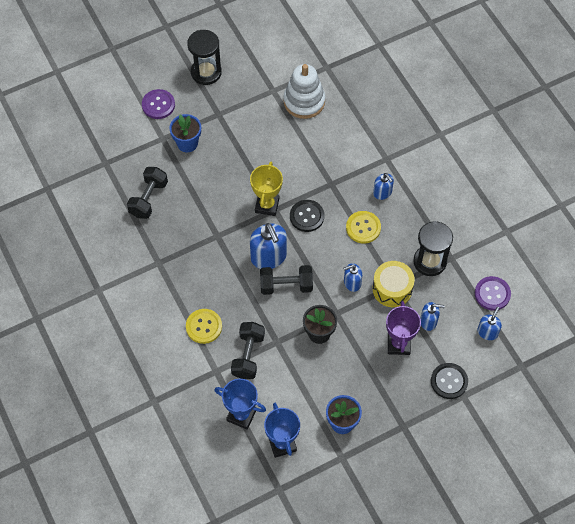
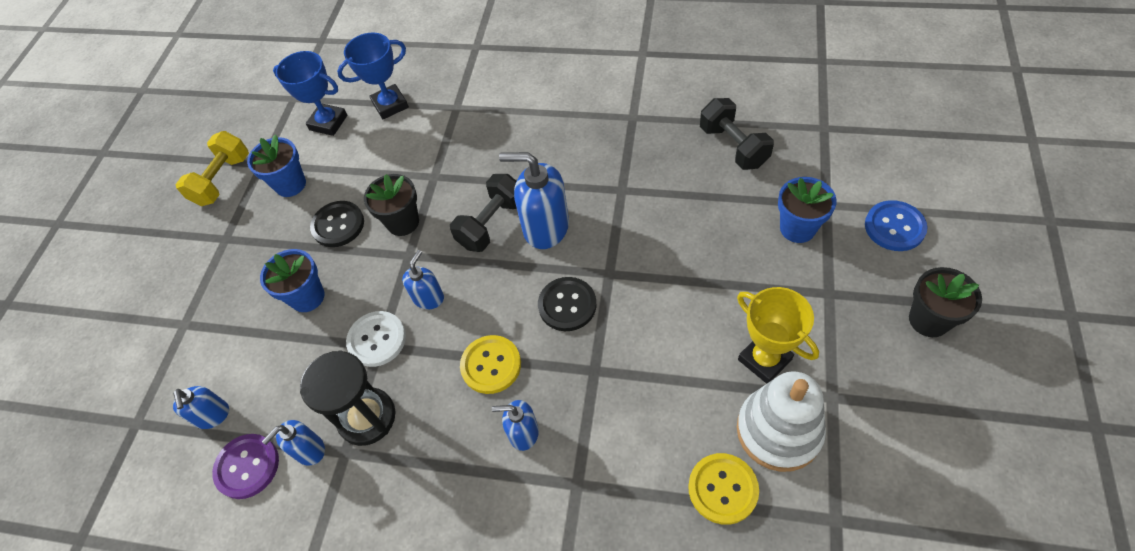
camera: 135 degrees right, 5 degrees down
(158, 105) = (894, 227): purple button -> blue button
(204, 326) = (515, 120): yellow button -> yellow button (723, 489)
(206, 72) = (929, 320): black hourglass -> black flower pot
(248, 355) = (444, 142): black dumbbell -> none
(267, 205) = (622, 267): yellow trophy -> yellow trophy (764, 359)
(370, 471) = (222, 180): none -> yellow dumbbell
(392, 289) = (377, 339): yellow drum -> white button
(398, 344) = (307, 297): purple trophy -> blue flower pot
(428, 321) = (297, 352): blue soap dispenser -> blue soap dispenser (309, 450)
(449, 381) = (213, 321): black button -> black button (338, 225)

